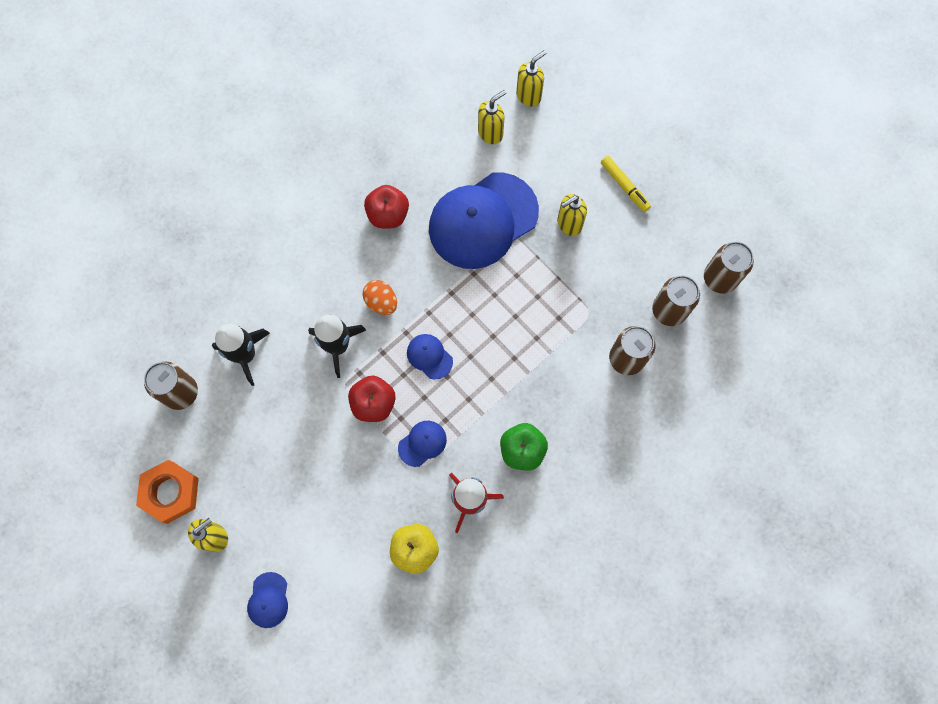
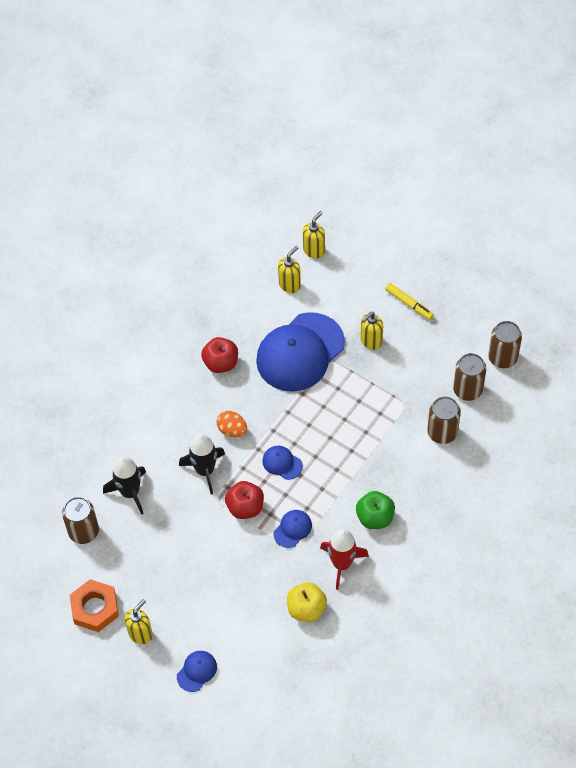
camera: 10 degrees left, 15 degrees down
(268, 600) = (197, 671): blue cap -> blue cap turned 135 degrees counterclockwise

